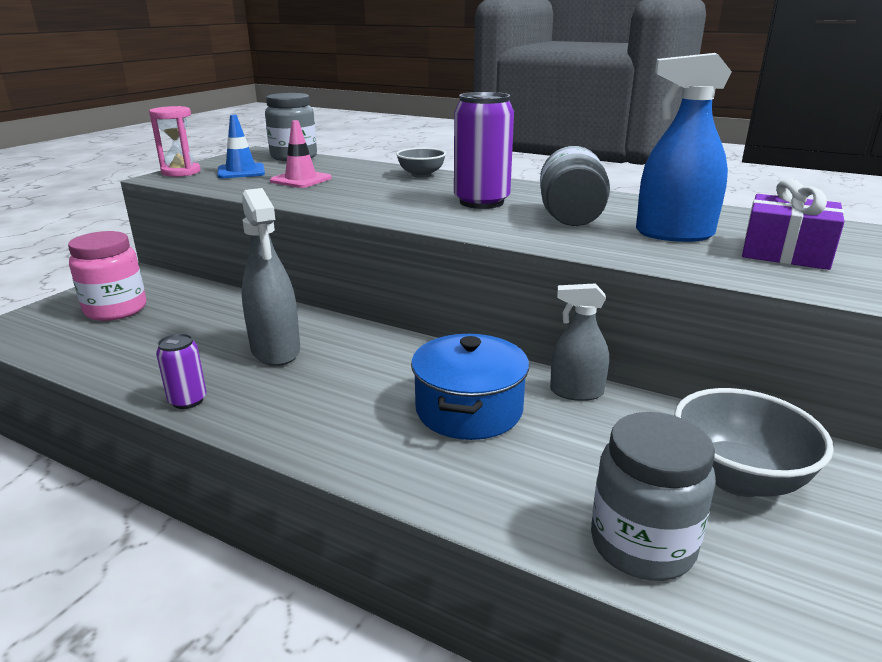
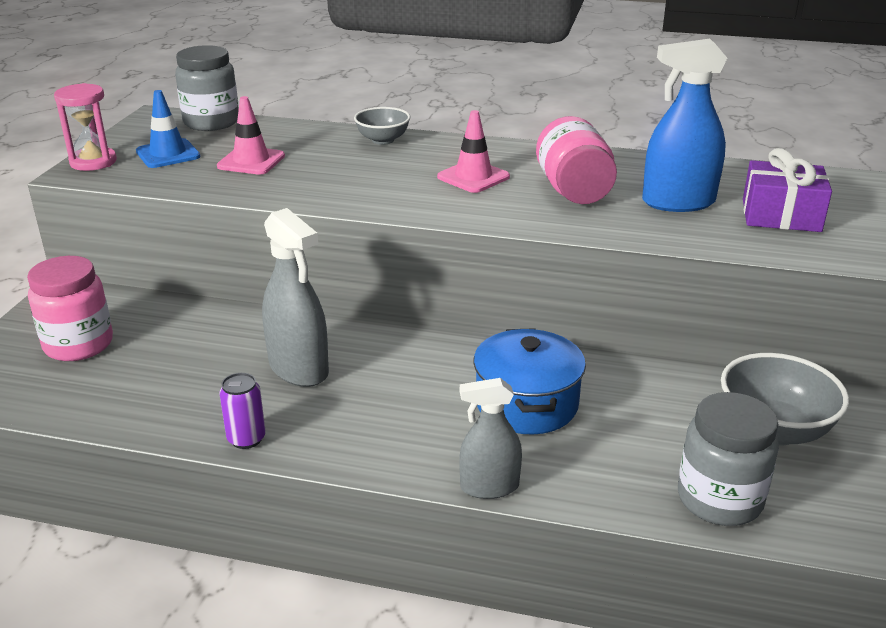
camera: 15 degrees left, 5 degrees up
(481, 202) = (473, 177): purple can -> pink traffic cone
(571, 218) = (573, 190): grey jar -> pink jar
(576, 392) = (615, 370): grey spray bottle -> grey spray bottle (489, 487)

